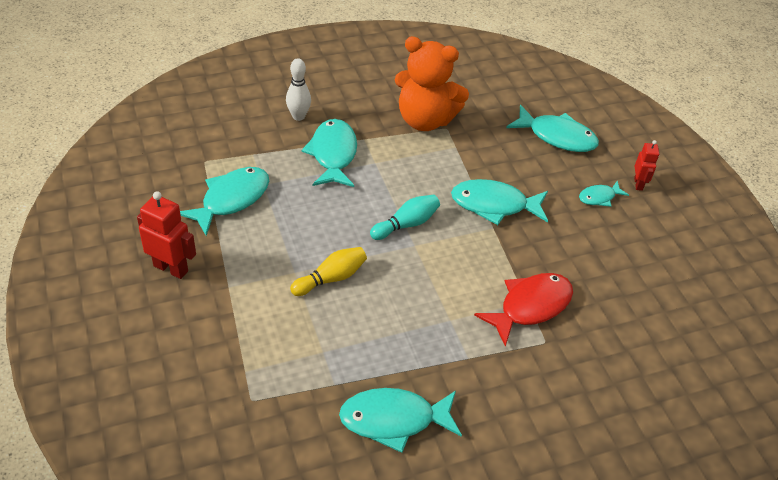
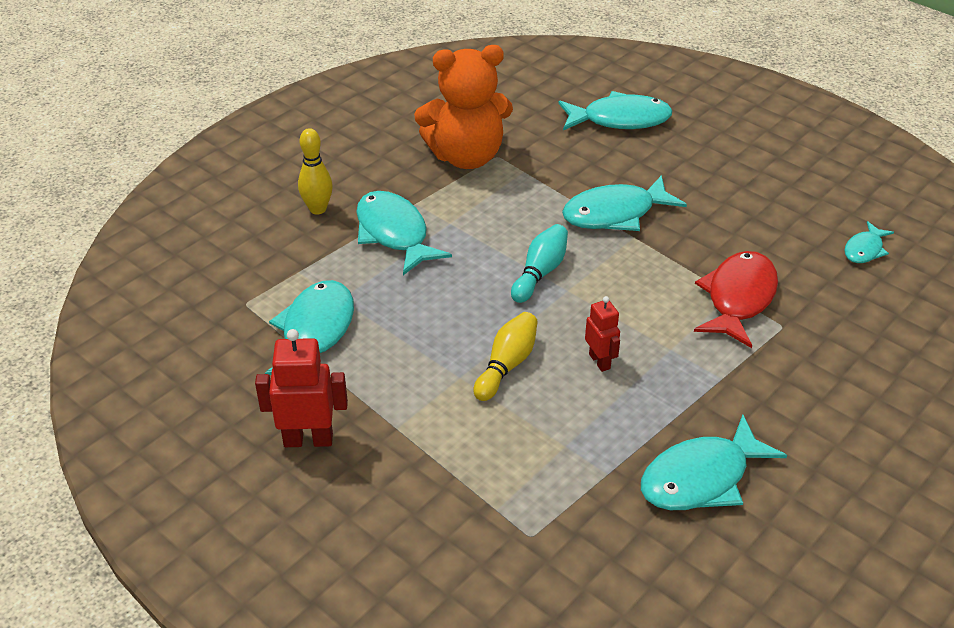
camera: 25 degrees left, 5 degrees down
(298, 116) = (318, 209): white bowling pin -> yellow bowling pin
(599, 197) = (712, 162): turquoise fish -> turquoise fish (864, 249)
(638, 184) = (738, 134): red robot -> red robot (600, 361)

